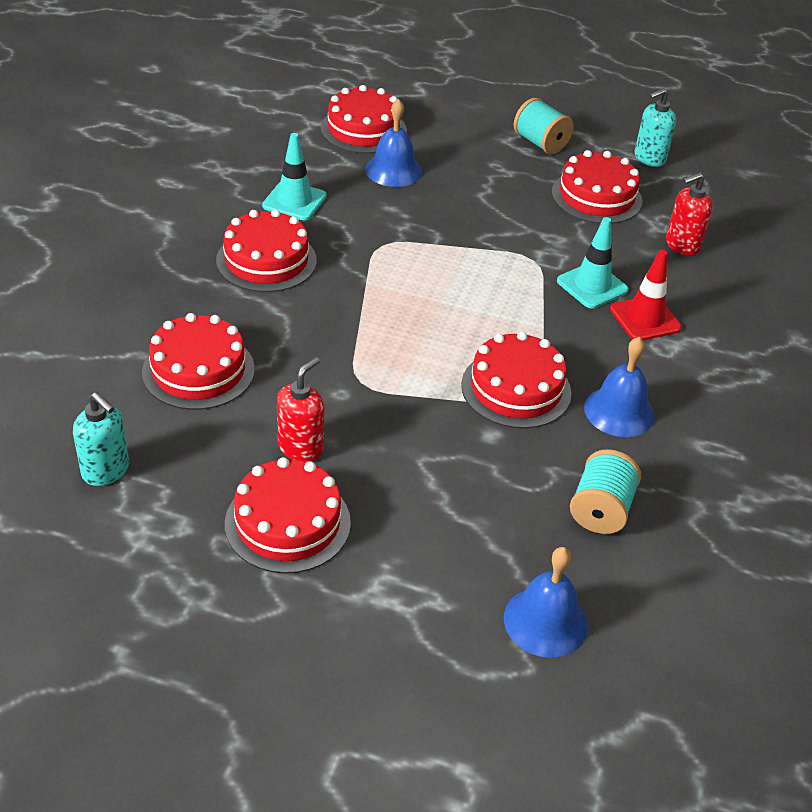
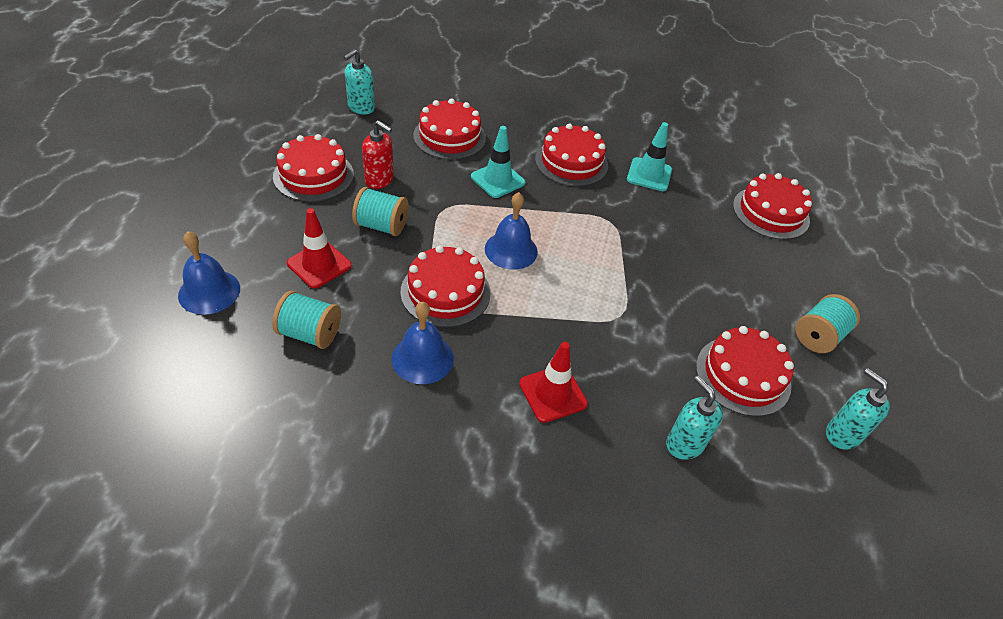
camera: 85 degrees right, 5 degrees up
(393, 170) = (717, 229): blue bell -> blue bell (511, 250)
(400, 445) = (381, 226): none -> turquoise spool
(481, 507) = (319, 264): none -> red traffic cone
(592, 286) = (593, 356): turquoise traffic cone -> turquoise traffic cone (497, 180)
(681, 245) = (684, 444): red soap dispenser -> turquoise soap dispenser

